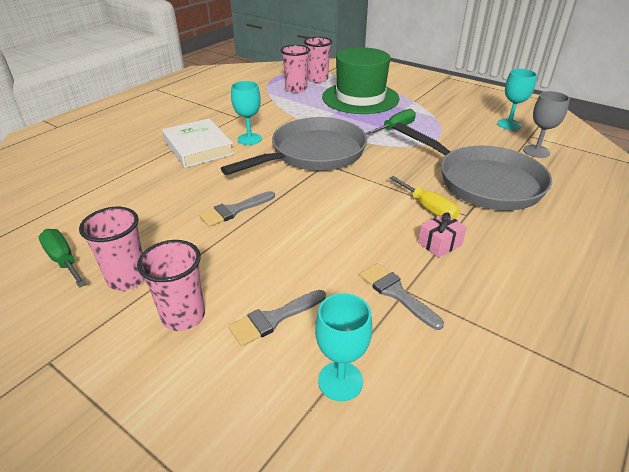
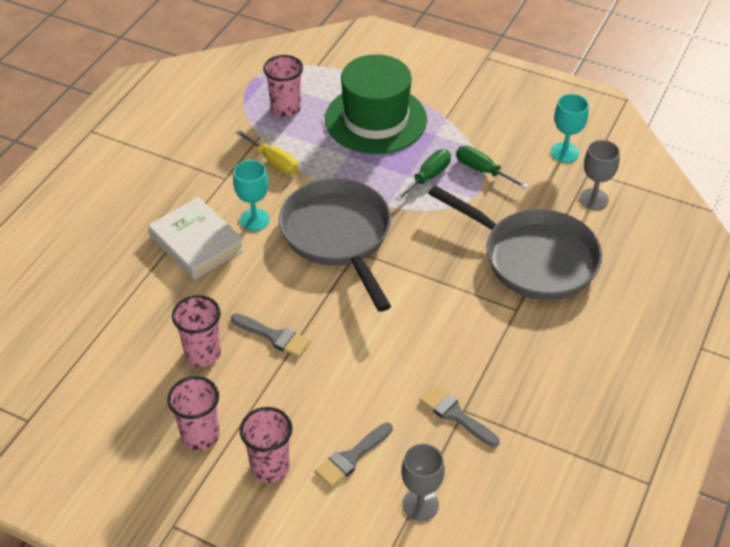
camera: 10 degrees left, 10 degrees up
(63, 260) = (125, 424): green screwdriver -> green screwdriver (482, 170)
(234, 210) = (274, 336): grey brush -> grey brush turned 105 degrees counterclockwise
(313, 154) = (338, 236): grey pan -> grey pan turned 60 degrees counterclockwise
(317, 79) = (310, 83): pink cup -> pink cup (203, 354)
(340, 381) = (420, 504): turquoise goblet -> grey goblet
(428, 208) = (477, 305): yellow screwdriver -> yellow screwdriver (274, 161)
(439, 244) = (491, 351): pink gift -> none

